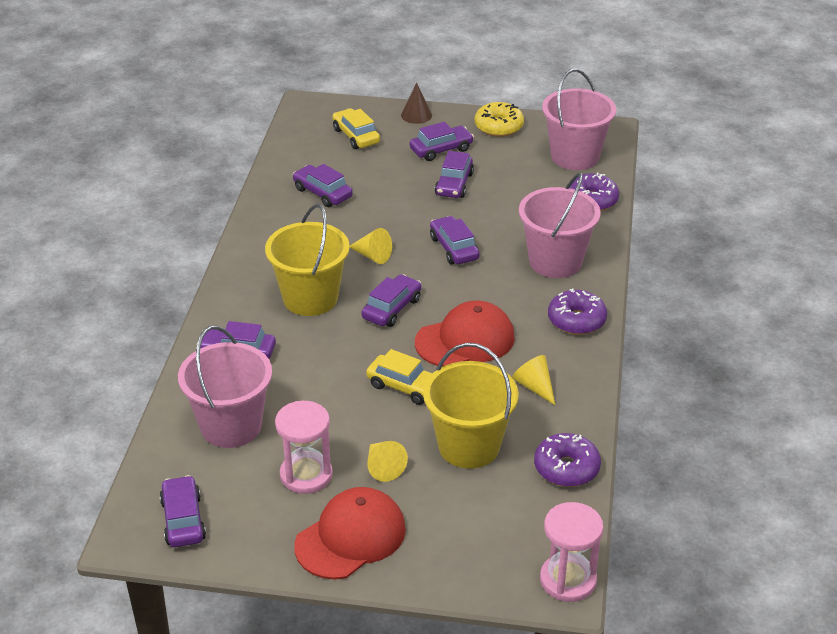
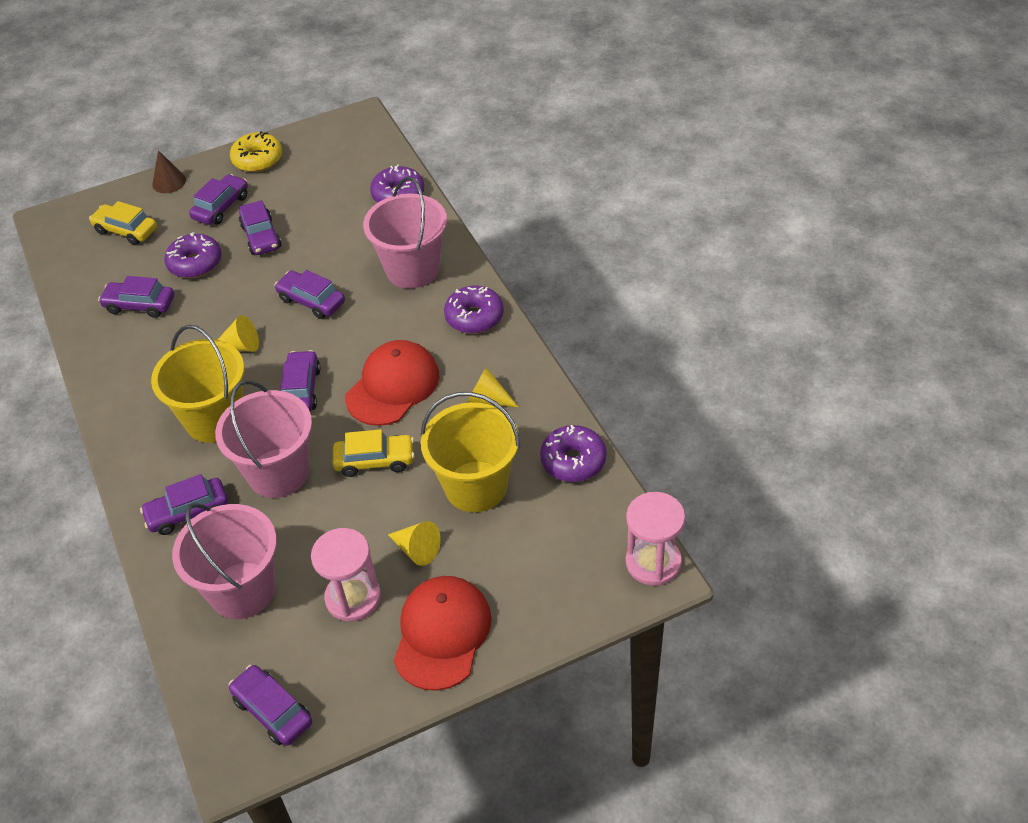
camera: 30 degrees left, 10 degrees up
(388, 181) = (195, 263): none -> purple donut
(575, 156) = (350, 158): pink bucket -> pink bucket (278, 473)

